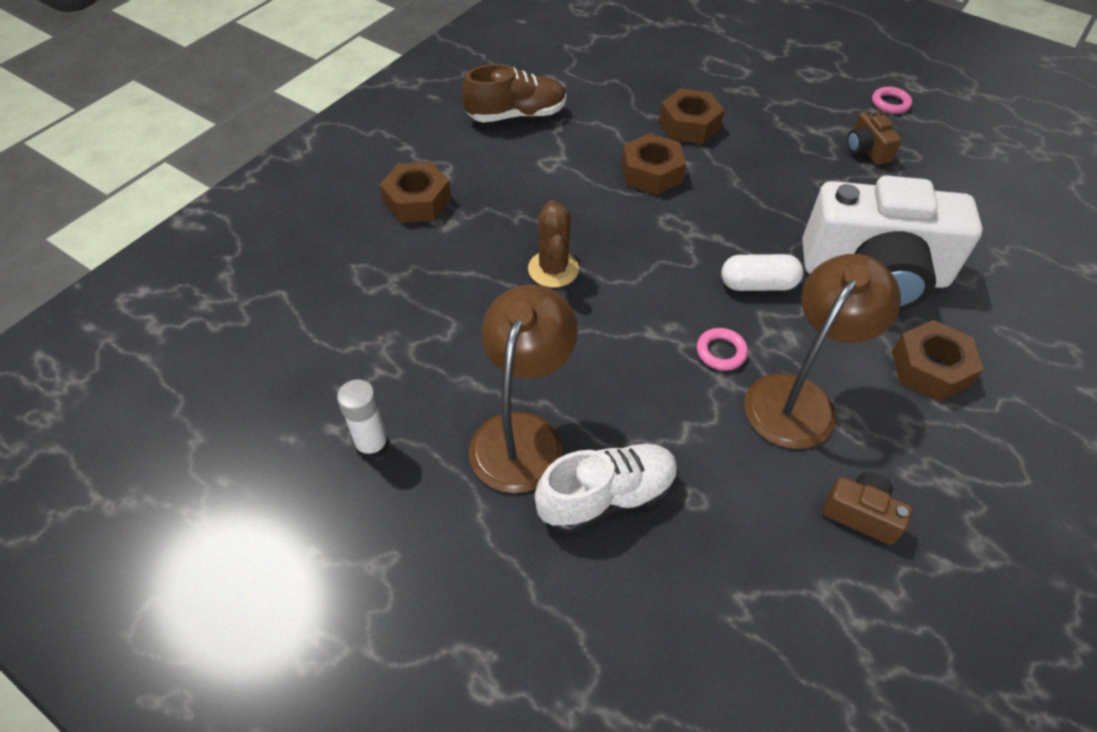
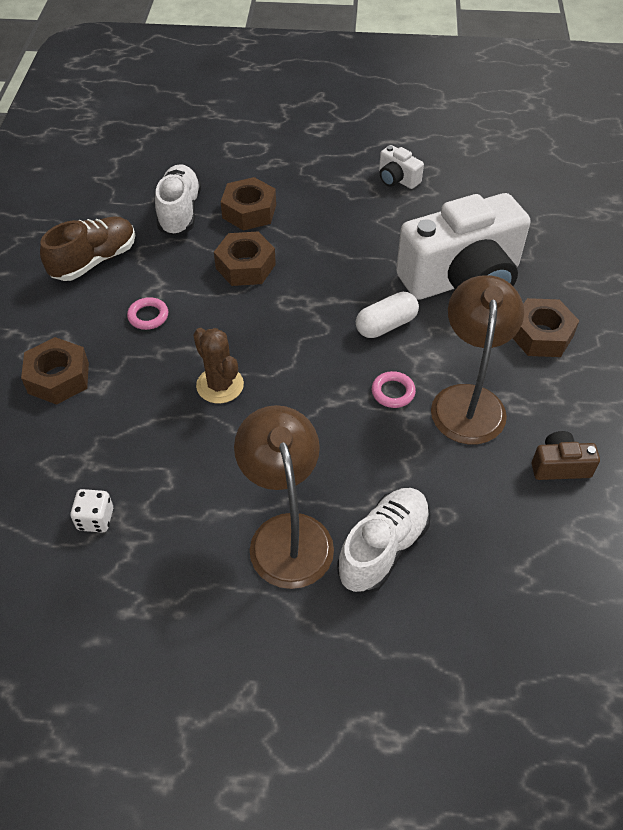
camera: 30 degrees left, 0 degrees up
(364, 335) = (95, 519): none -> white dice
(372, 445) = (171, 608): white glue stick -> none
(622, 102) = (180, 212): none -> white shoe
(866, 150) = (397, 179): brown camera -> white camera
(890, 103) = (391, 132): pink ring -> pink ring (148, 316)

